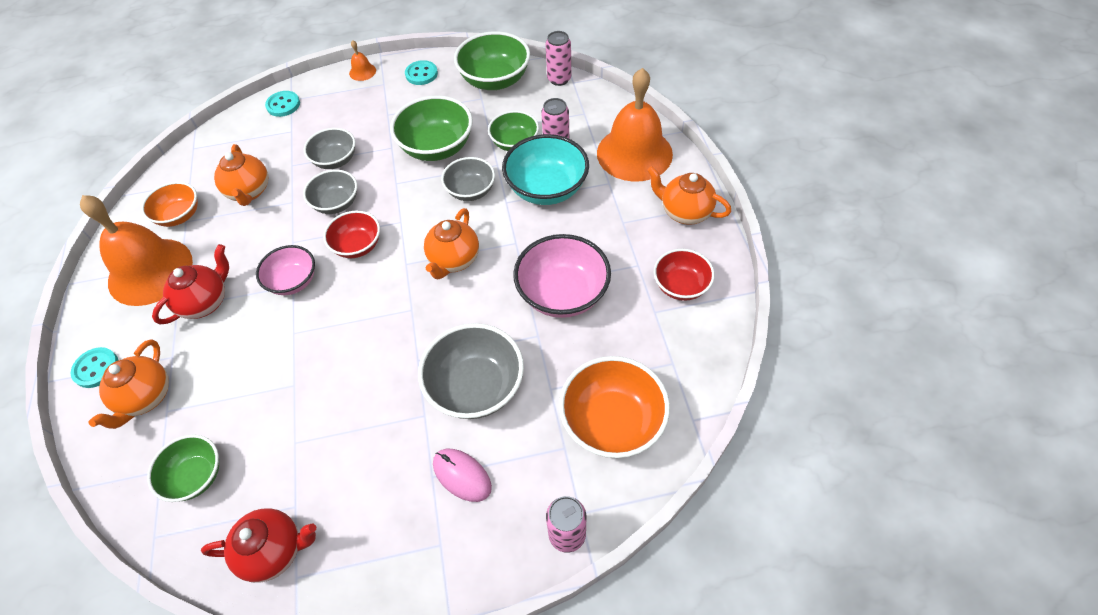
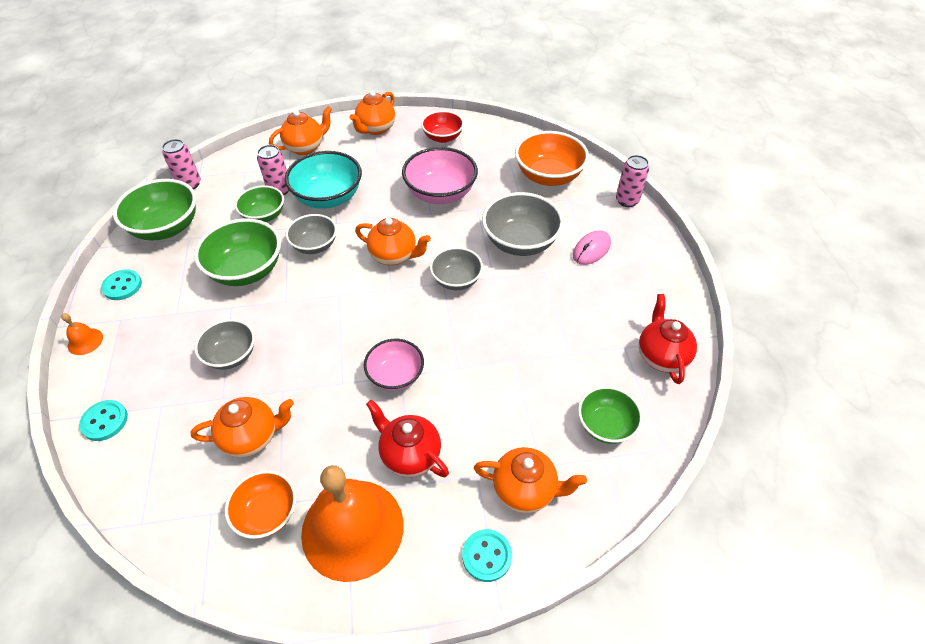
camera: 90 degrees left, 5 degrees down
(336, 203) = (298, 348): grey bowl -> grey bowl (456, 280)
(357, 246) = (361, 326): red bowl -> none
(634, 153) = (305, 147): orange bell -> orange teapot

